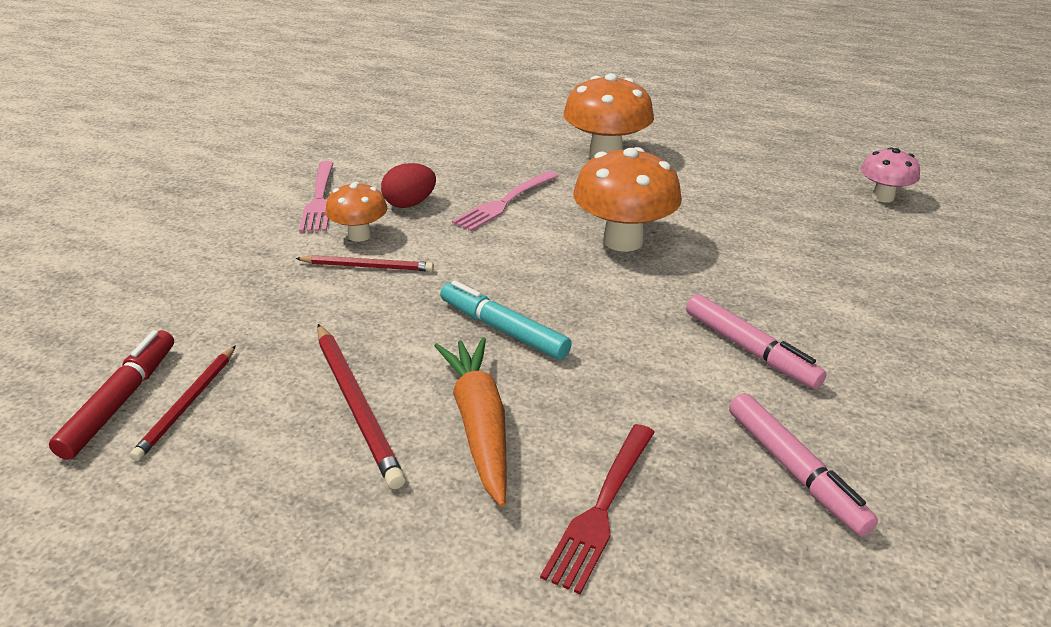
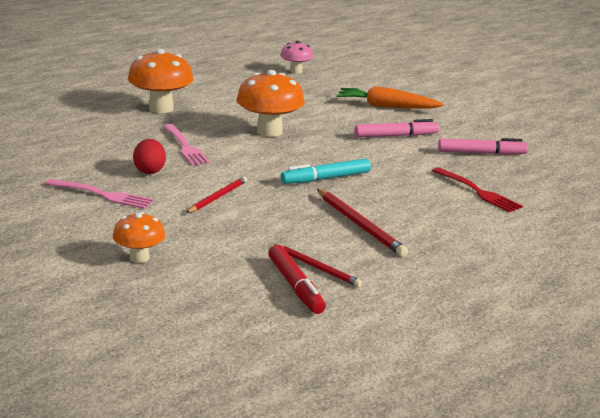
camera: 65 degrees left, 10 degrees down
(121, 401) = (295, 286): red marker -> red marker turned 150 degrees counterclockwise
(356, 405) = (360, 225): red pencil -> red pencil turned 60 degrees clockwise
(359, 235) = (174, 192): orange mushroom -> orange mushroom (139, 258)
(479, 425) = (401, 201): orange carrot -> orange carrot (386, 107)

